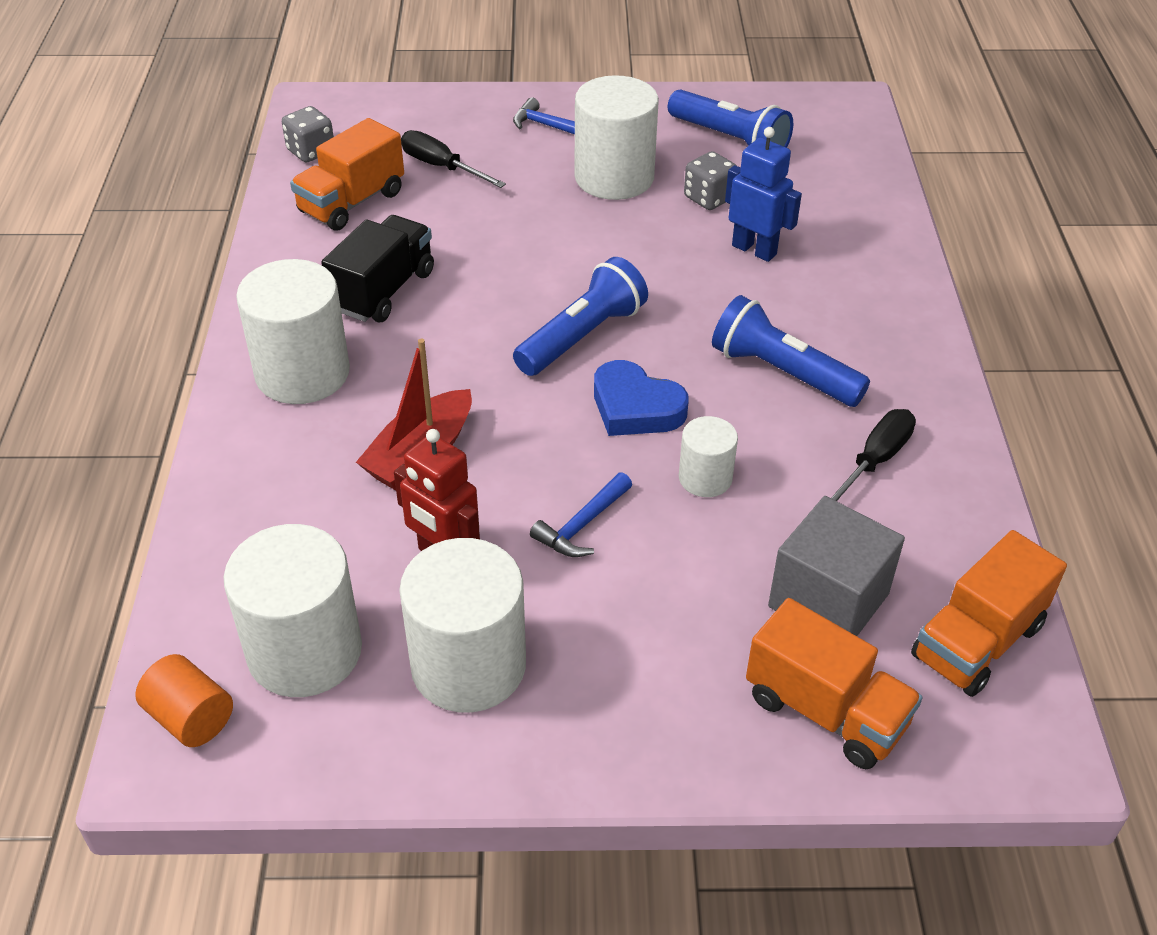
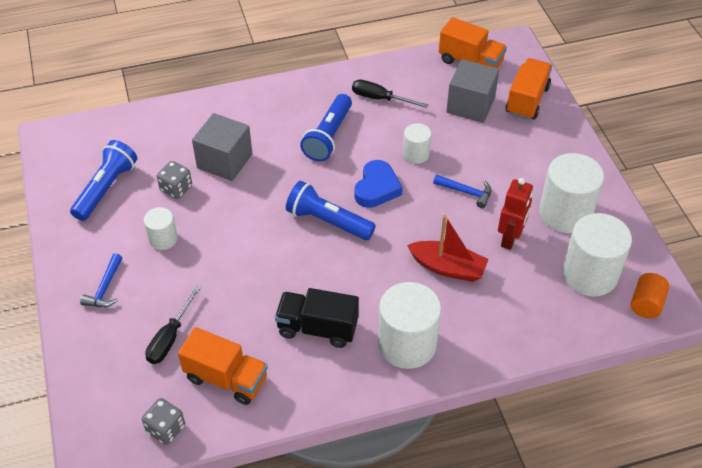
camera: 105 degrees left, 5 degrees up
(614, 177) = (163, 239): white cylinder -> white cylinder, size x0.53
(754, 250) = (224, 161): blue robot -> grey cube

